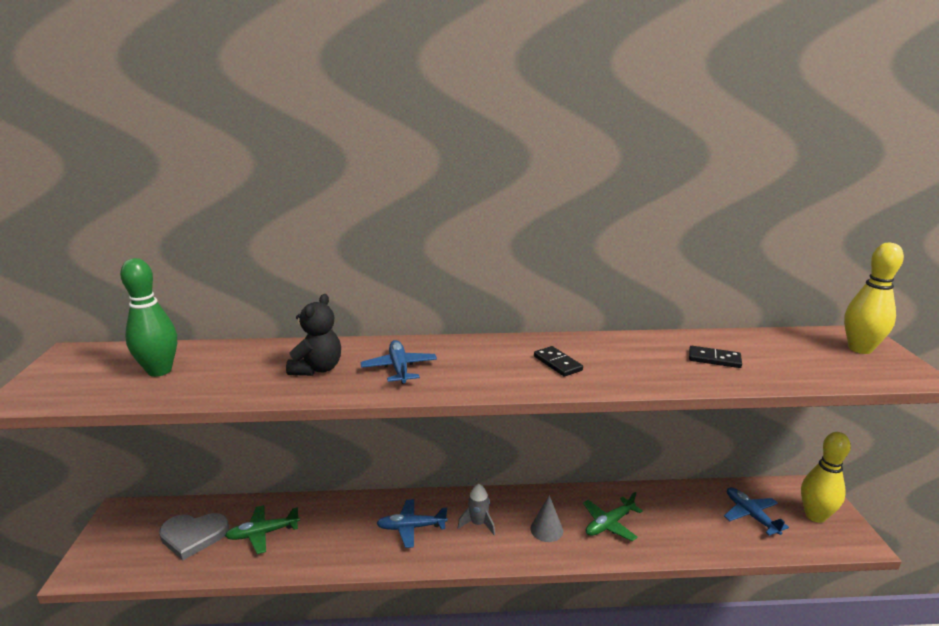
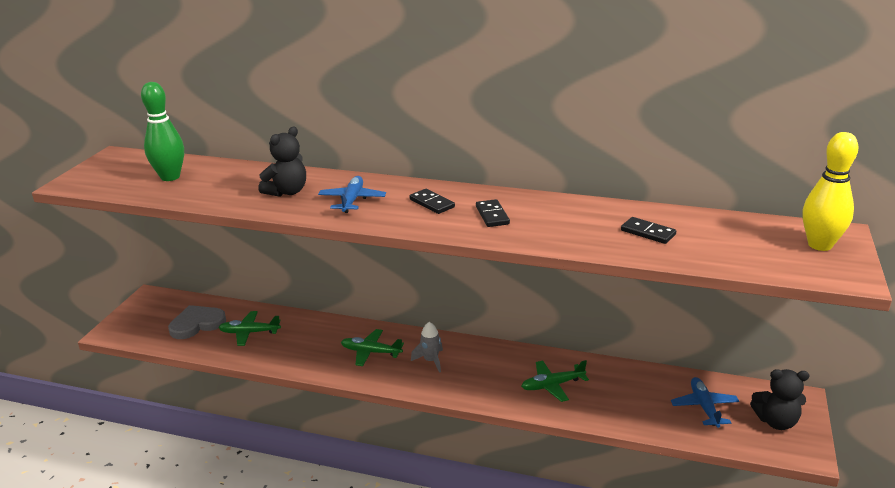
camera: 20 degrees right, 5 degrees up
(193, 536) = (197, 324): grey heart -> grey heart turned 135 degrees clockwise
(411, 527) = (371, 352): blue plane -> green plane
(486, 359) = (432, 203): none -> black domino
(546, 529) = (490, 377): grey cone -> none
(815, 516) = (776, 421): yellow bowling pin -> black teddy bear

